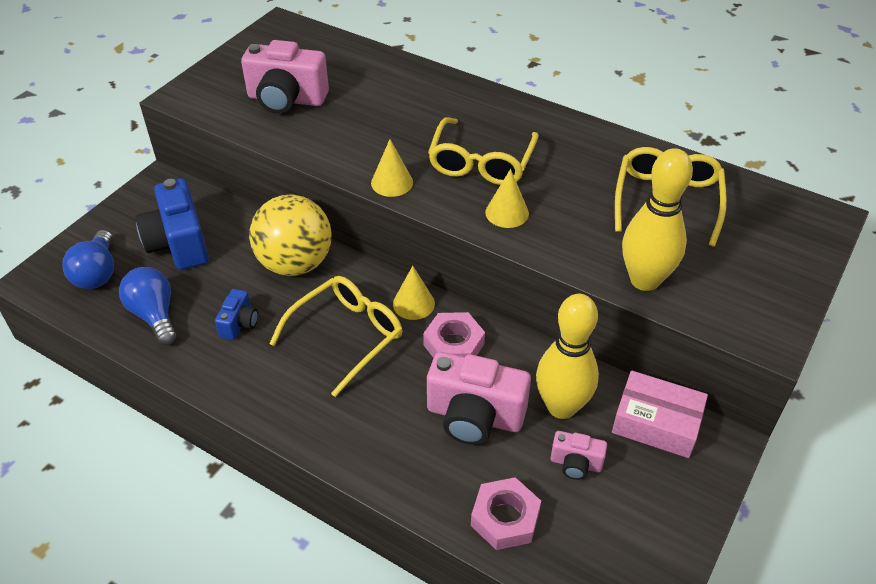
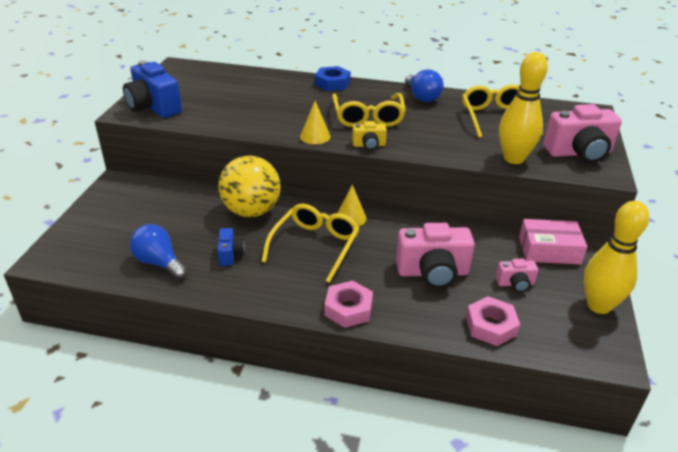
camera: 20 degrees left, 10 degrees down
(97, 273) = (96, 246): blue light bulb -> blue light bulb (422, 97)
(178, 243) = (154, 215): blue camera -> blue camera (153, 107)
(286, 99) = (208, 104): pink camera -> pink camera (579, 153)
(454, 213) = (369, 145): none -> yellow camera
(454, 344) = (392, 235): pink nut -> pink nut (348, 309)
(466, 92) = (332, 83): none -> blue nut
(507, 213) = (403, 140): yellow cone -> none
(561, 407) = (485, 254): yellow bowling pin -> yellow bowling pin (598, 305)

